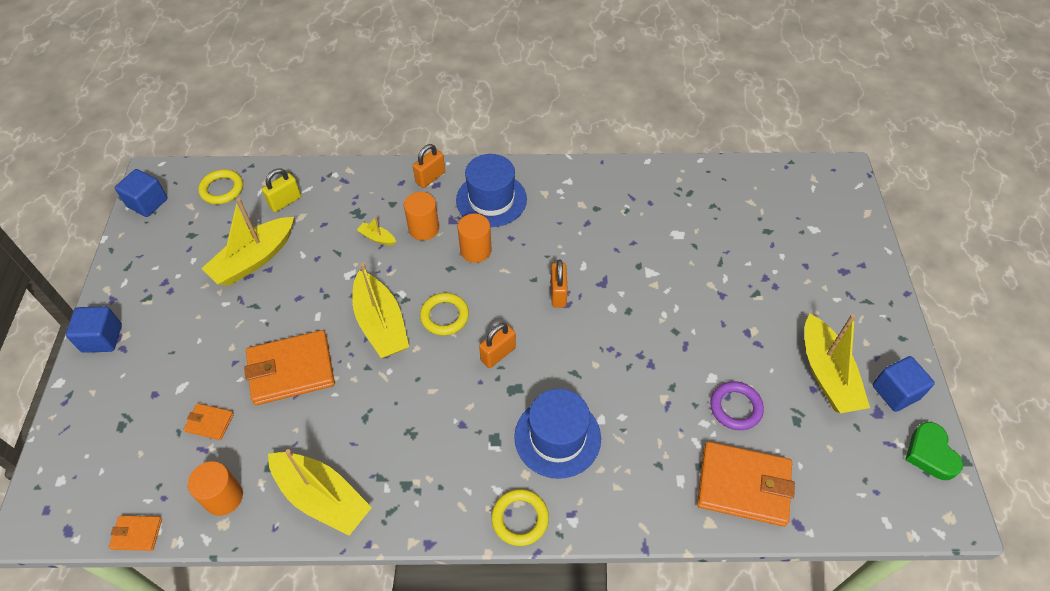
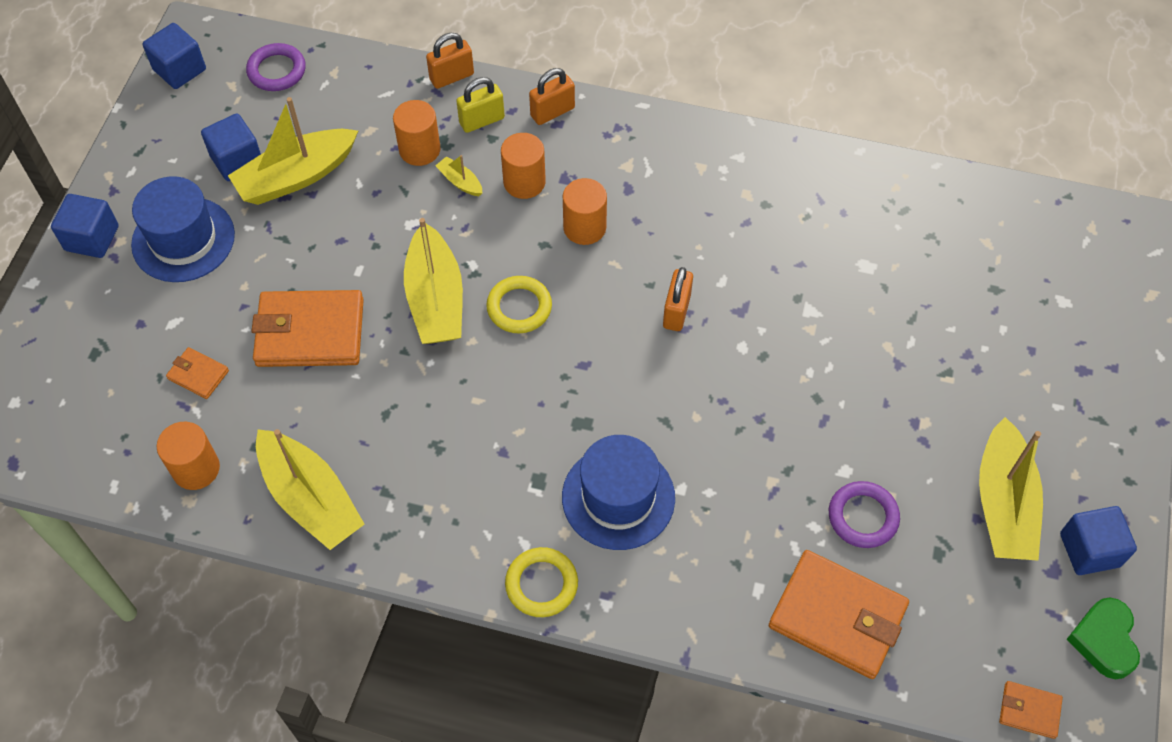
camera: 15 degrees right, 5 degrees up
(137, 534) = (89, 486): orange wallet -> orange wallet (1029, 711)
(205, 257) = (237, 160): none -> blue cube
(222, 189) = (277, 71): yellow ring -> purple ring
(285, 202) = (353, 105): yellow padlock -> yellow padlock (482, 121)
(341, 222) = (419, 149): none -> orange cylinder
(491, 200) = (625, 161): blue hat -> blue hat (183, 239)
(498, 354) = (574, 373): orange padlock -> orange padlock (451, 77)

